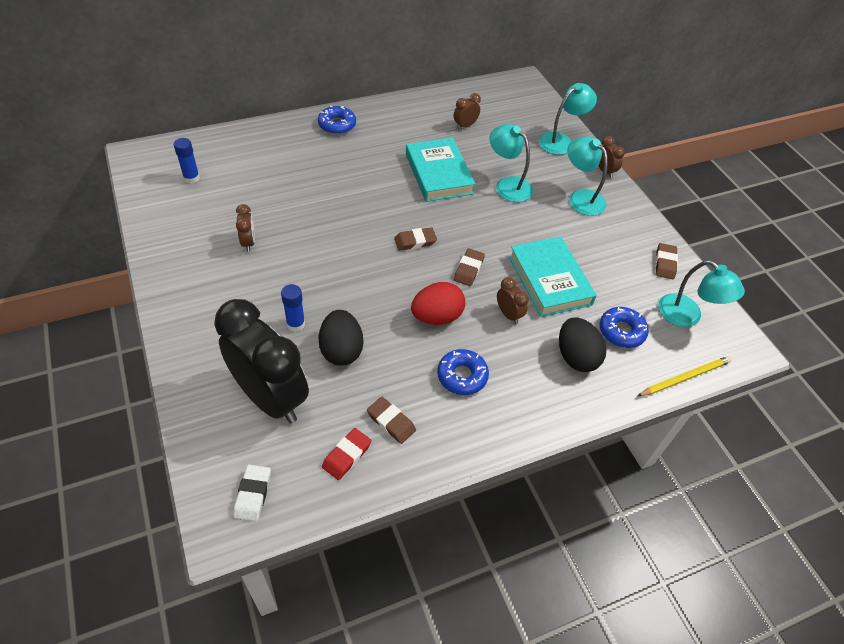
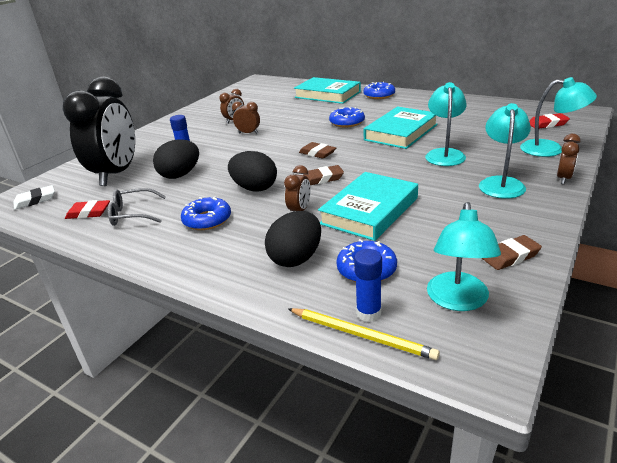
camera: 60 degrees right, 20 degrees down
(191, 178) = (262, 93): blue glue stick -> blue glue stick (368, 313)
(280, 147) = (327, 95): none -> turquoise book
(372, 184) = (347, 122): none -> blue donut
(391, 422) = (133, 214): brown eraser -> grey glasses
(437, 317) = (254, 188): red egg -> black egg
(465, 126) = (472, 118): brown clock -> brown clock (248, 133)
(523, 109) = (547, 124): none -> red eraser

